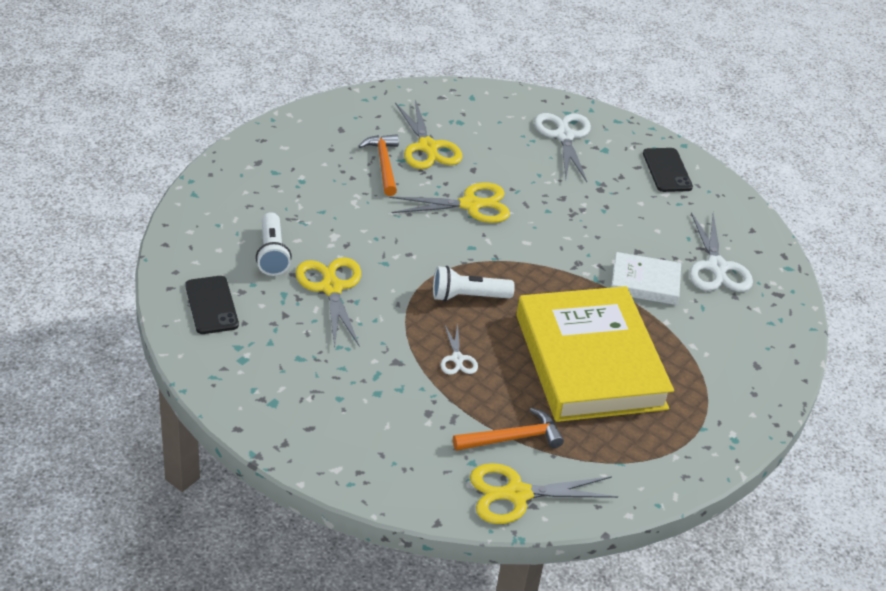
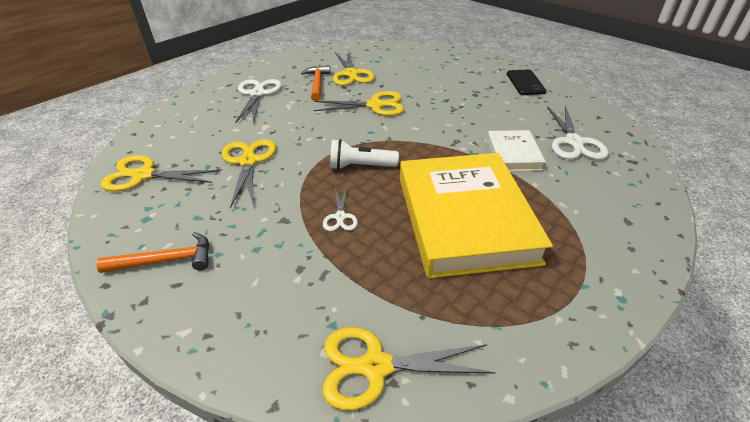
camera: 10 degrees right, 0 degrees up
(211, 305) = (144, 175): black phone -> yellow scissors
(272, 254) = (211, 139): white flashlight -> none
(513, 438) = (381, 296): orange hammer -> orange hammer (166, 260)
(564, 136) = (449, 66): white scissors -> white scissors (257, 94)
(645, 282) = (513, 154): white book -> white book turned 75 degrees clockwise

